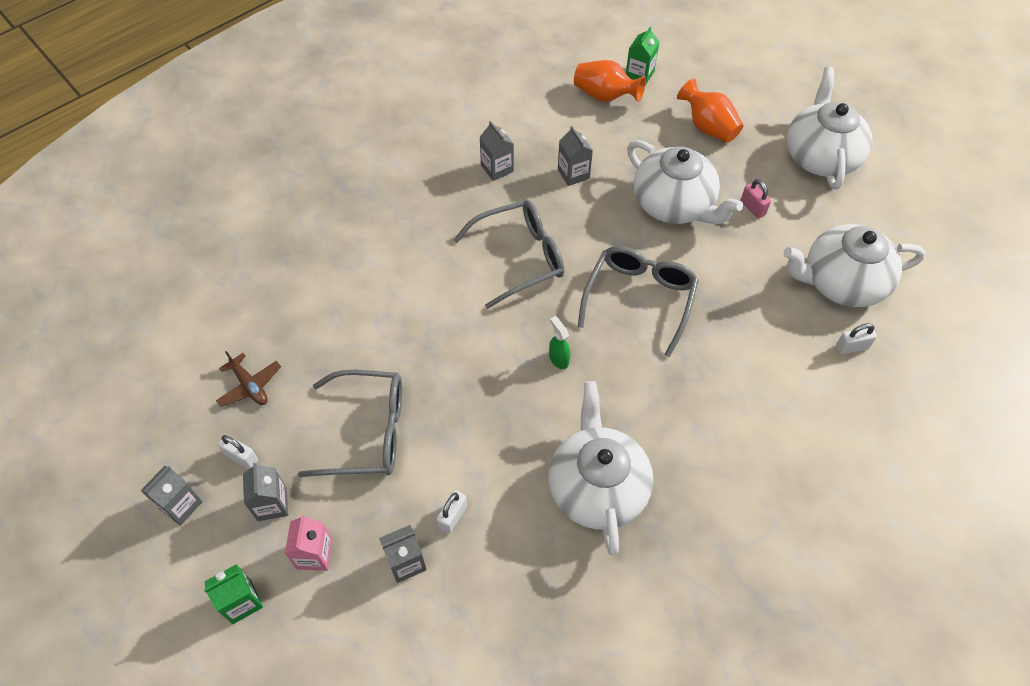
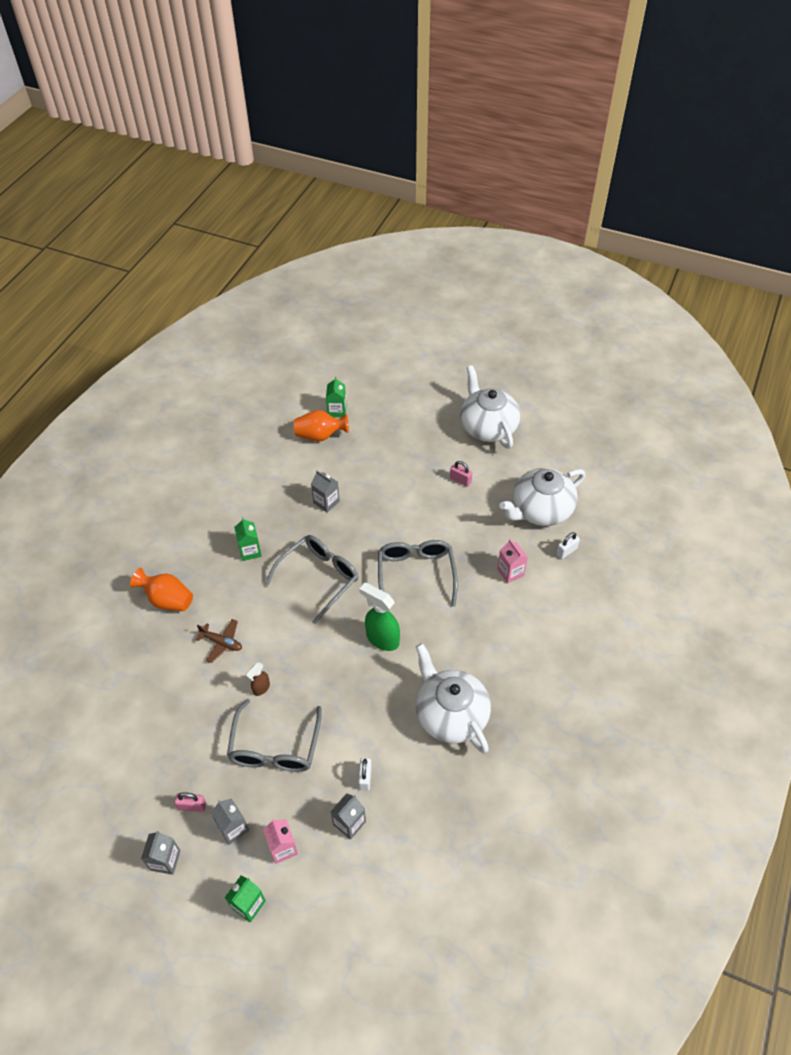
camera: 25 degrees left, 5 degrees down
(241, 457) = (192, 806): white padlock -> pink padlock
(250, 386) = (169, 752): brown plane -> brown plane (222, 643)
(368, 432) = (275, 747): grey glasses -> grey glasses turned 120 degrees clockwise
(387, 357) = (261, 688): none -> brown spray bottle
(456, 196) = (250, 551): none -> green carton
(497, 168) = (269, 519): grey carton -> none
(558, 359) = (382, 639): green spray bottle -> green spray bottle, size x1.88
(674, 204) = (407, 498): white teapot -> none
(708, 127) = (403, 433): orange vase -> orange vase (167, 600)
(762, 344) = (510, 572): none -> pink carton

